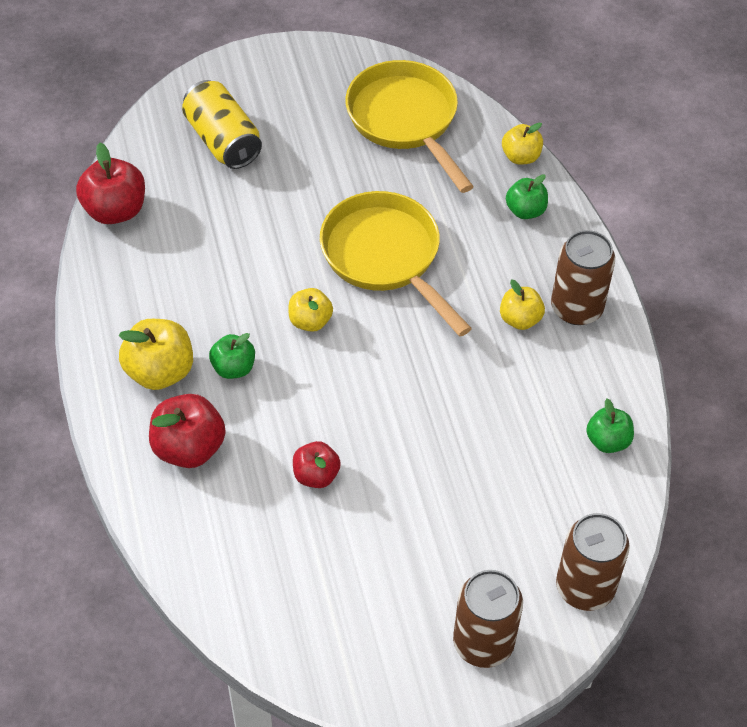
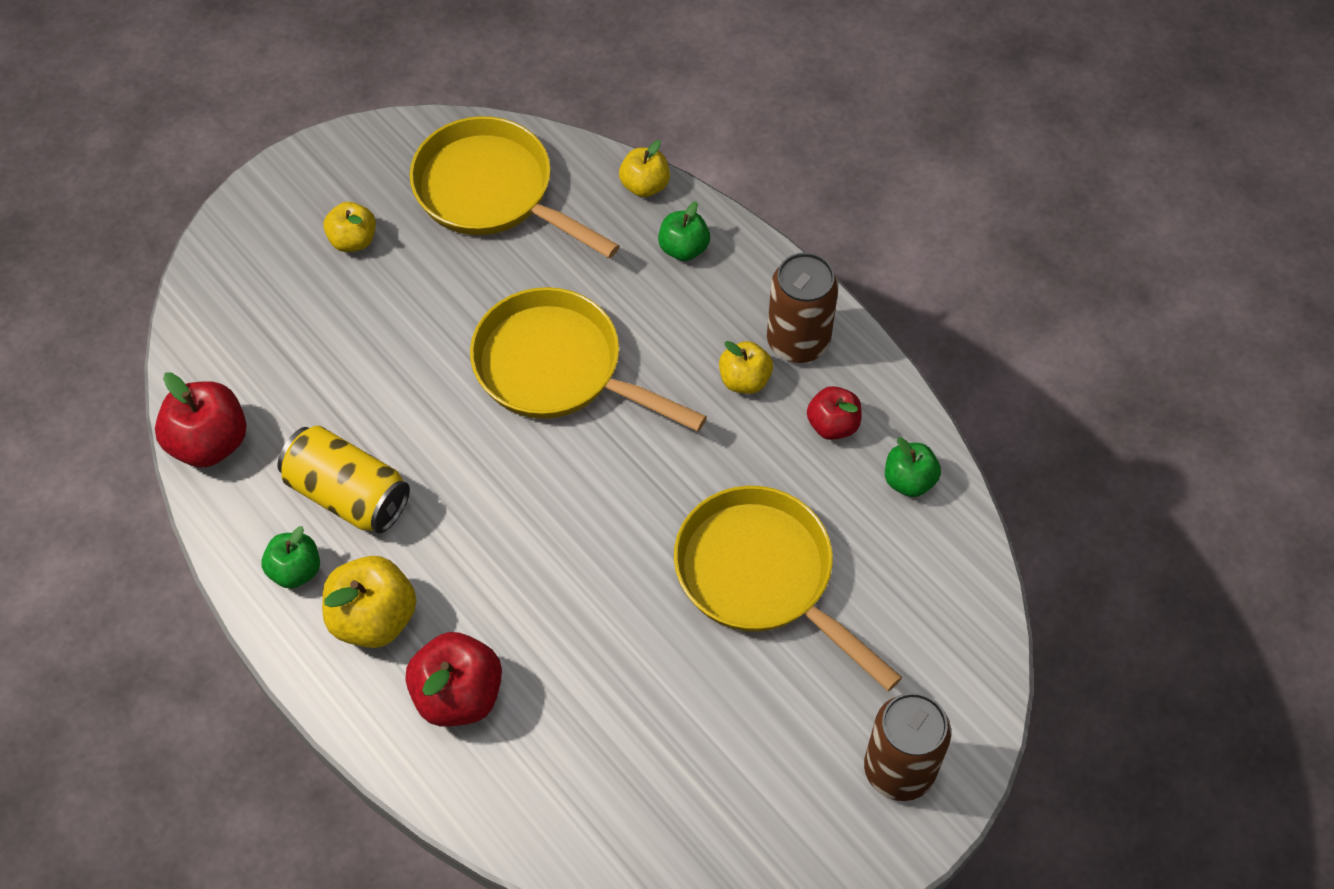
camera: 25 degrees left, 5 degrees up
(223, 140) = (291, 302): yellow can -> yellow can (348, 494)
(233, 368) = (457, 576): green apple -> green apple (295, 570)
(310, 321) = (514, 482): yellow apple -> yellow apple (353, 240)
(316, 475) = (619, 662): red apple -> red apple (833, 425)
(455, 462) = (762, 577): none -> yellow pan
(585, 587) = (970, 657): brown can -> none

